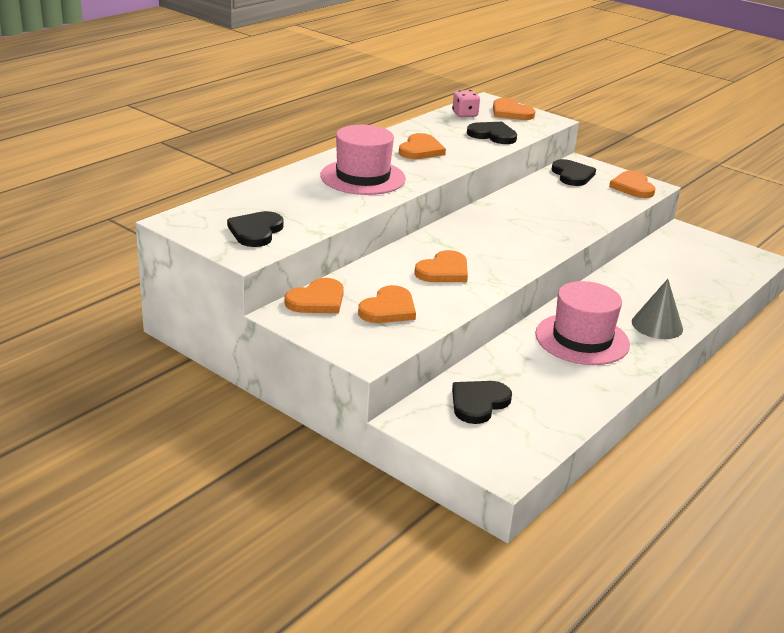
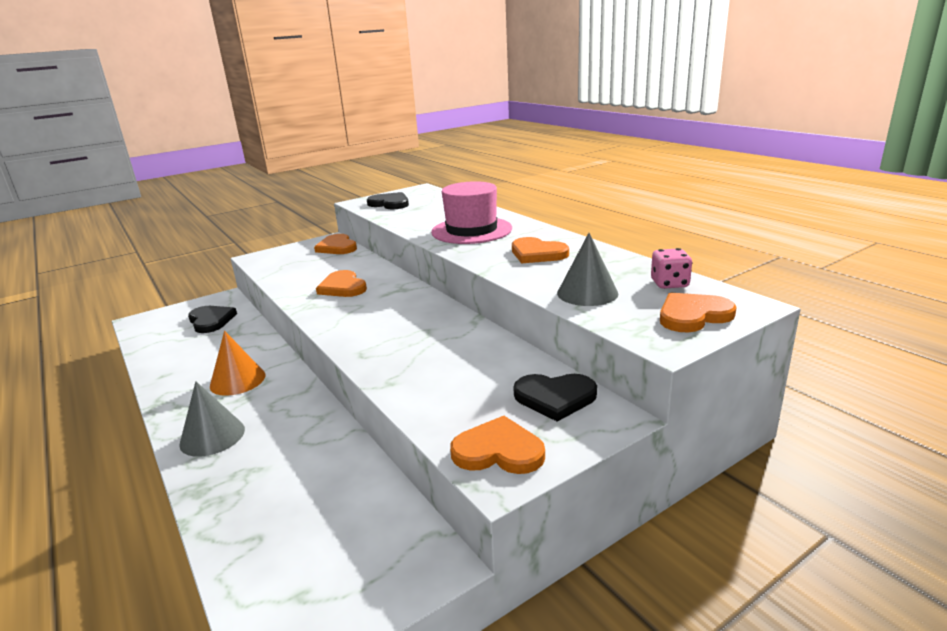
camera: 110 degrees right, 5 degrees down
(388, 309) = (304, 265): orange heart -> none
(492, 135) = (587, 293): black heart -> grey cone
(582, 339) = (237, 380): pink hat -> orange cone

